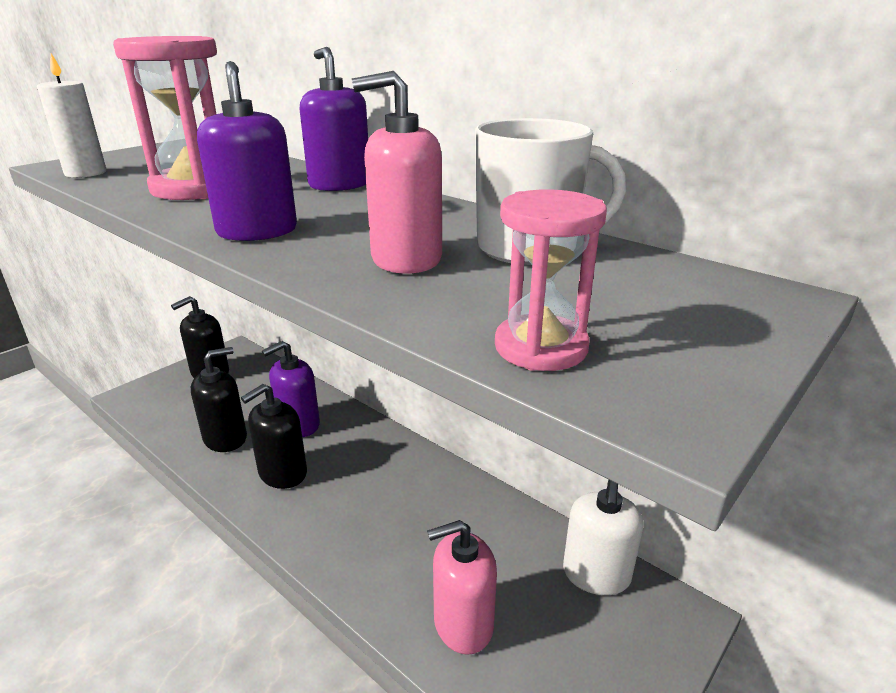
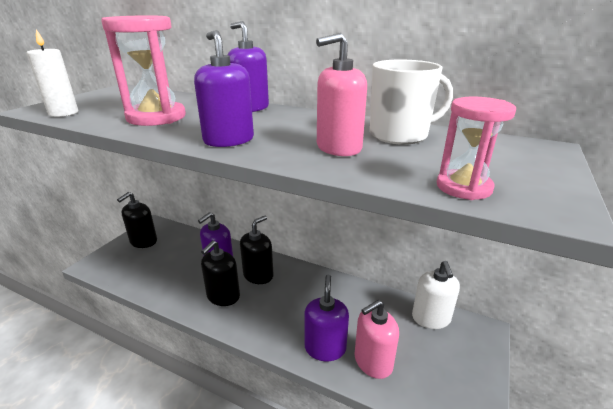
camera: 15 degrees left, 0 degrees up
(225, 438) = (174, 281): black soap dispenser -> black soap dispenser (258, 275)
(397, 584) = (325, 348): none -> purple soap dispenser

